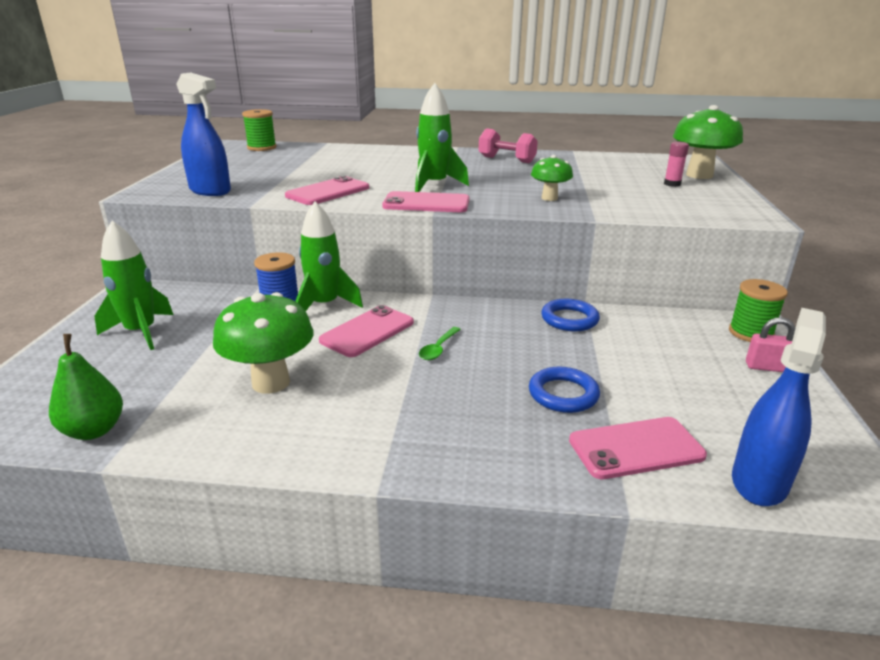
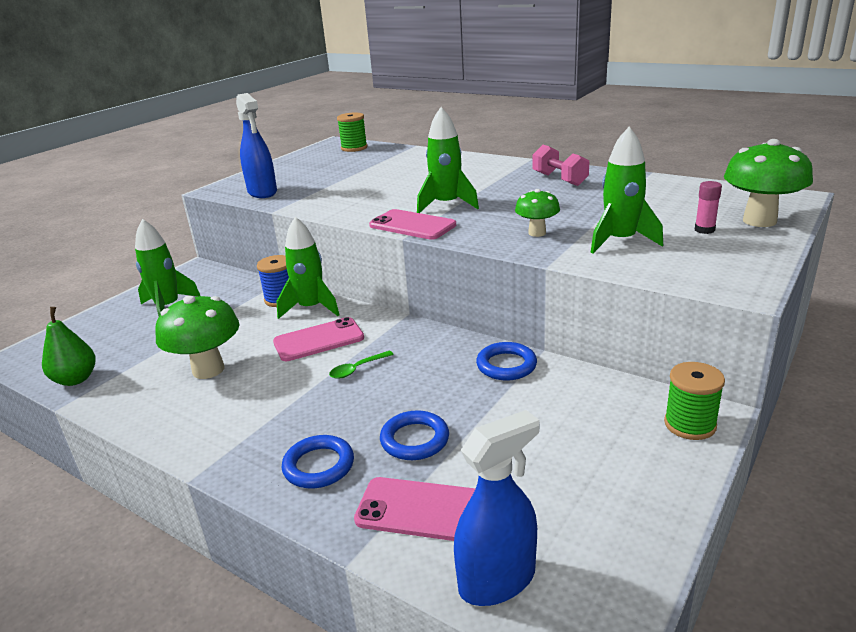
camera: 30 degrees right, 0 degrees up
(328, 192) = (347, 203): pink phone -> none
(501, 439) = (319, 466): none -> blue ring
(624, 197) = (620, 241): none -> green rocket
(767, 367) = (658, 468): pink padlock -> none

